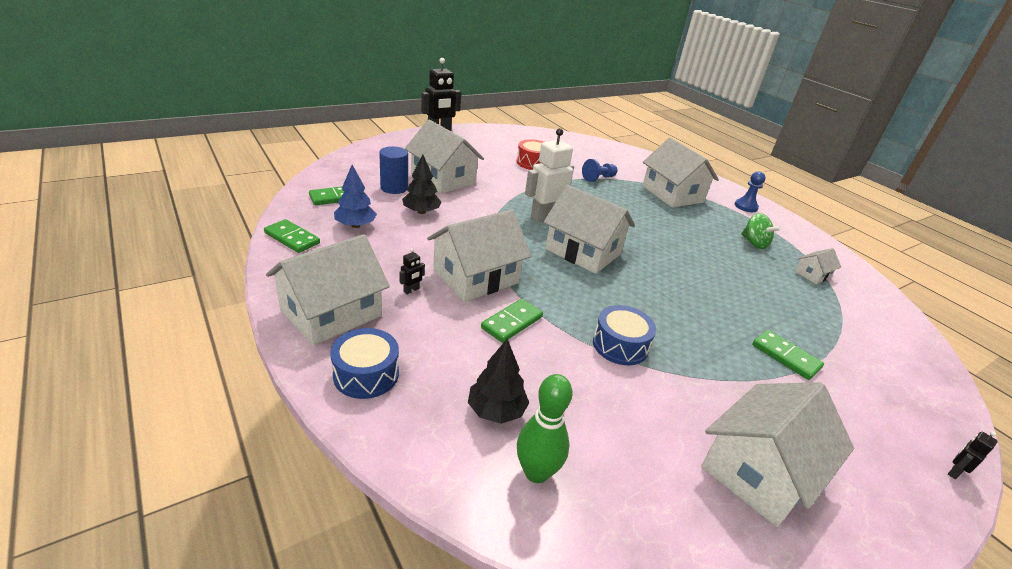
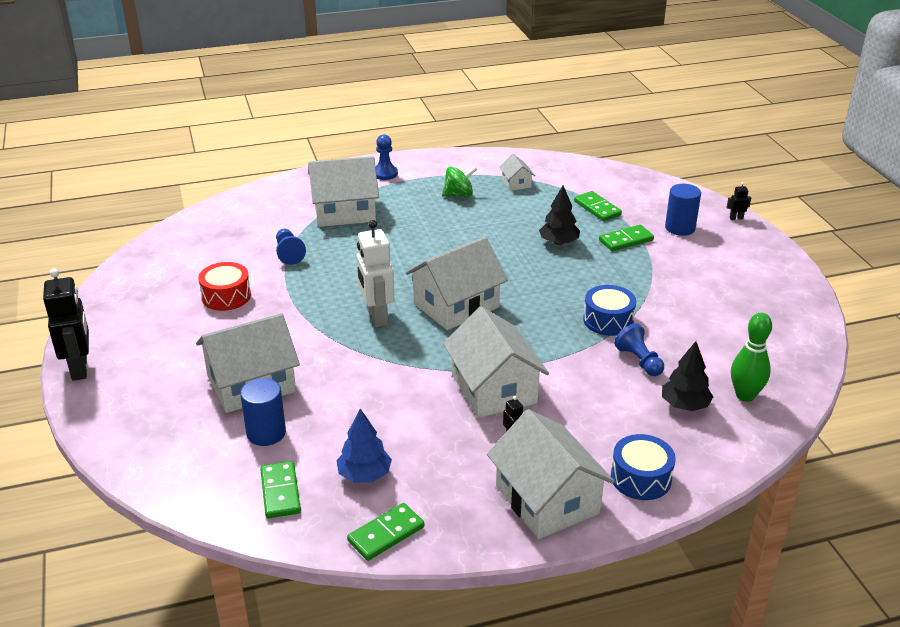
camera: 70 degrees left, 0 degrees up
(421, 212) = (341, 414): black tree -> black tree (558, 242)
(512, 322) = (572, 377): green domino -> green domino (597, 208)
(560, 371) = (639, 361): none -> blue pawn
(759, 471) = (739, 295): white house -> none
(862, 406) = (680, 228): none -> blue cylinder
(954, 472) = (736, 218): black robot -> black robot turned 105 degrees clockwise

